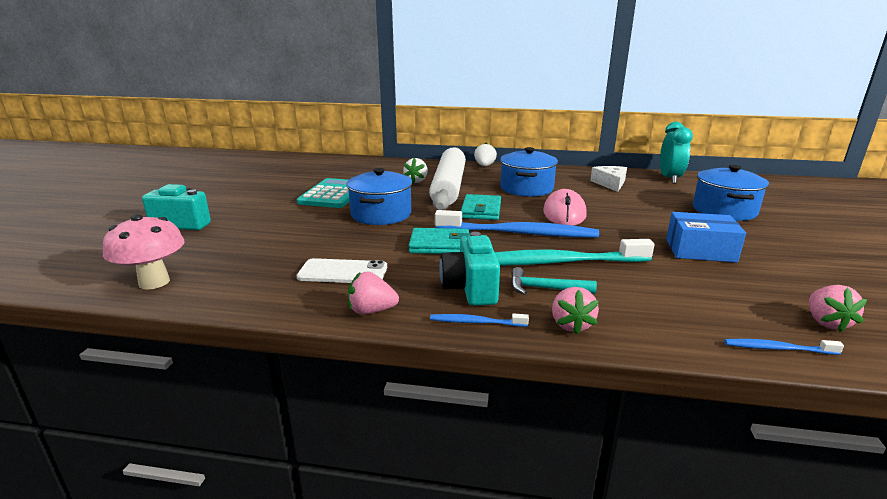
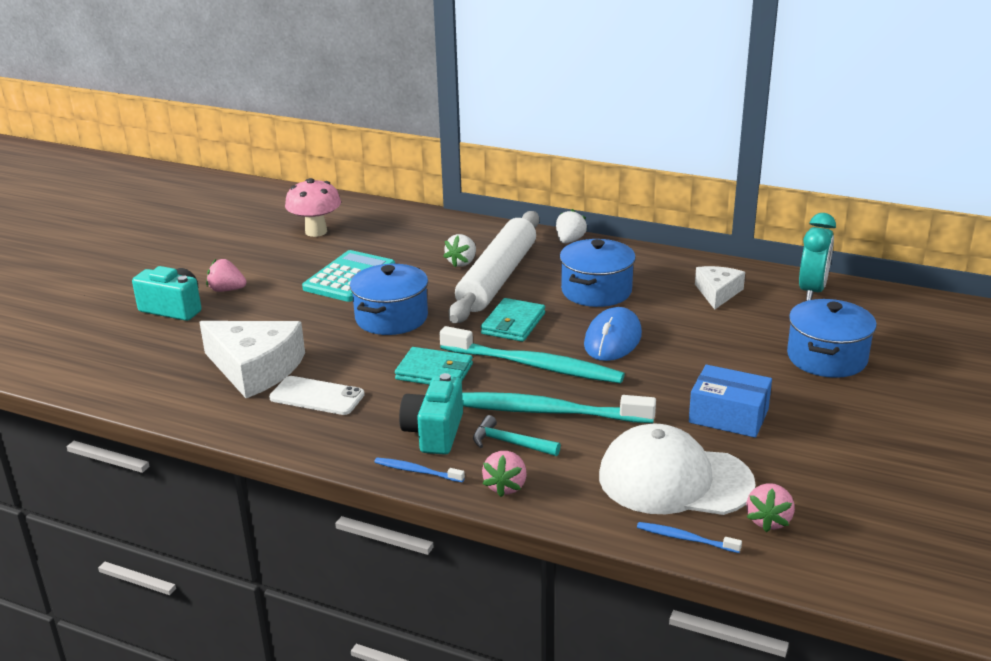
camera: 15 degrees right, 5 degrees up
(154, 282) = (136, 386): pink mushroom -> pink mushroom (316, 231)
(274, 257) = (255, 368): none -> white cheese
(371, 311) = (326, 445): pink strawberry -> pink strawberry (227, 290)
(519, 233) = (535, 366): blue toothbrush -> turquoise toothbrush
(564, 213) = (612, 339): pink mouse -> blue mouse
(711, 300) = (674, 480): none -> white cap

